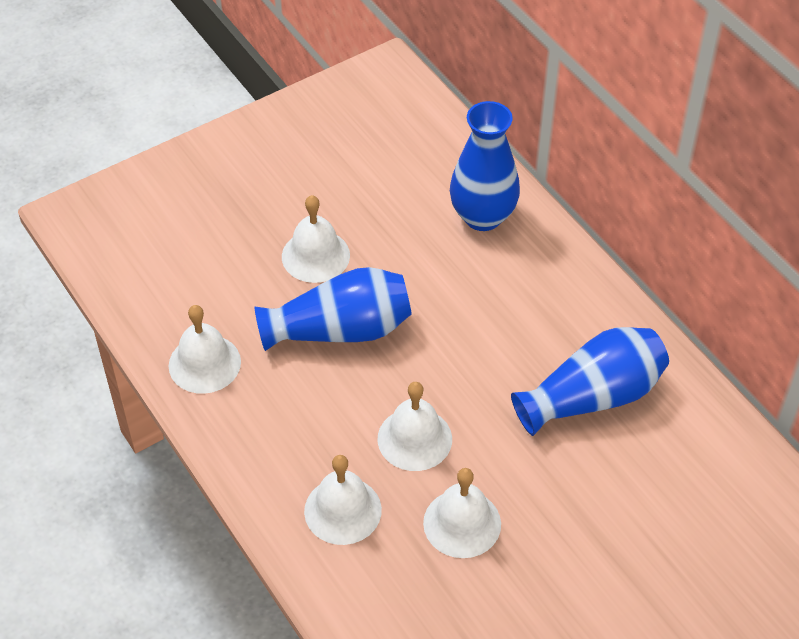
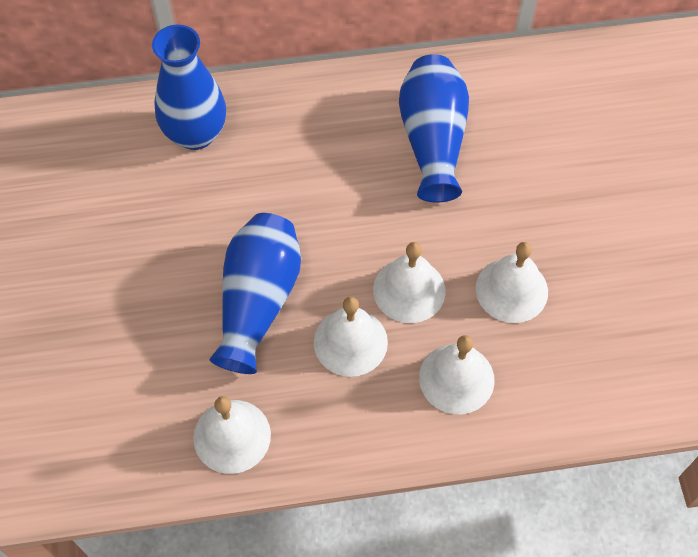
camera: 65 degrees left, 10 degrees up
(315, 255) = (158, 287): white bell -> white bell (350, 342)

